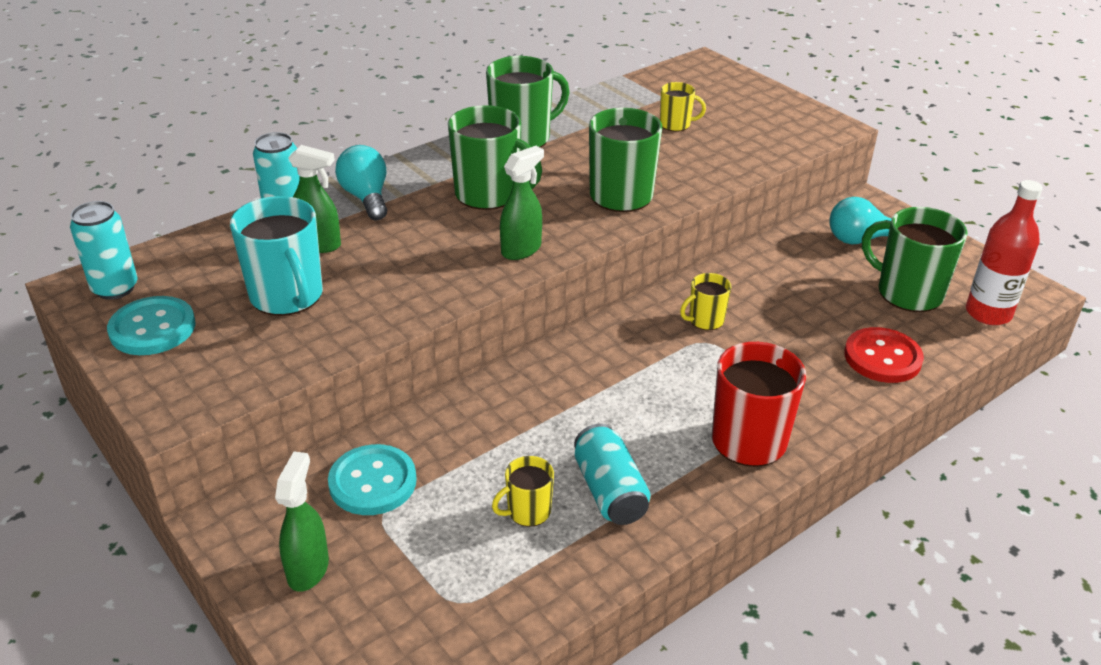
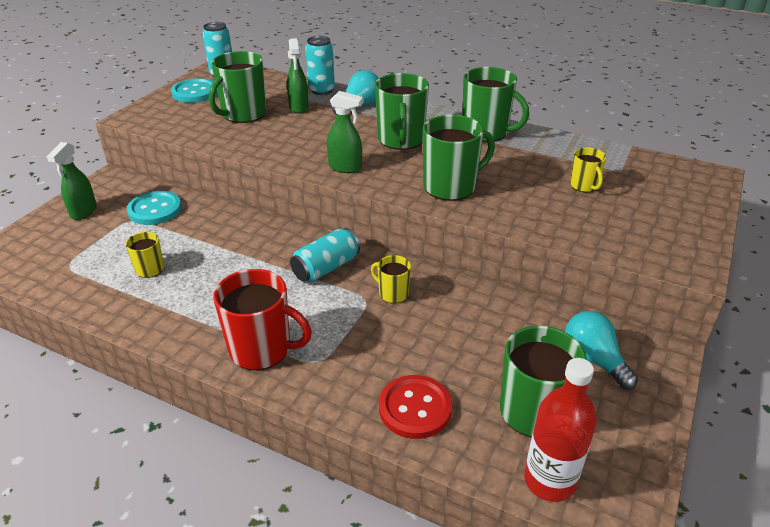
camera: 65 degrees right, 0 degrees up
(287, 296) = (243, 114): turquoise mug -> green mug
(308, 569) = (83, 212): green spray bottle -> green spray bottle turned 120 degrees clockwise
(610, 491) = (179, 296): turquoise can -> turquoise can (326, 268)

